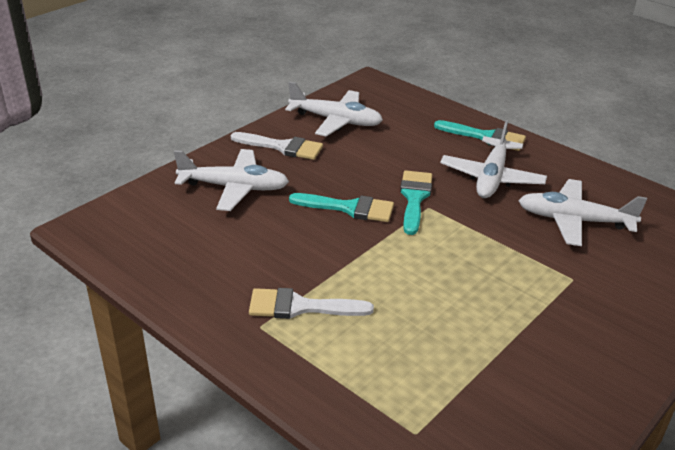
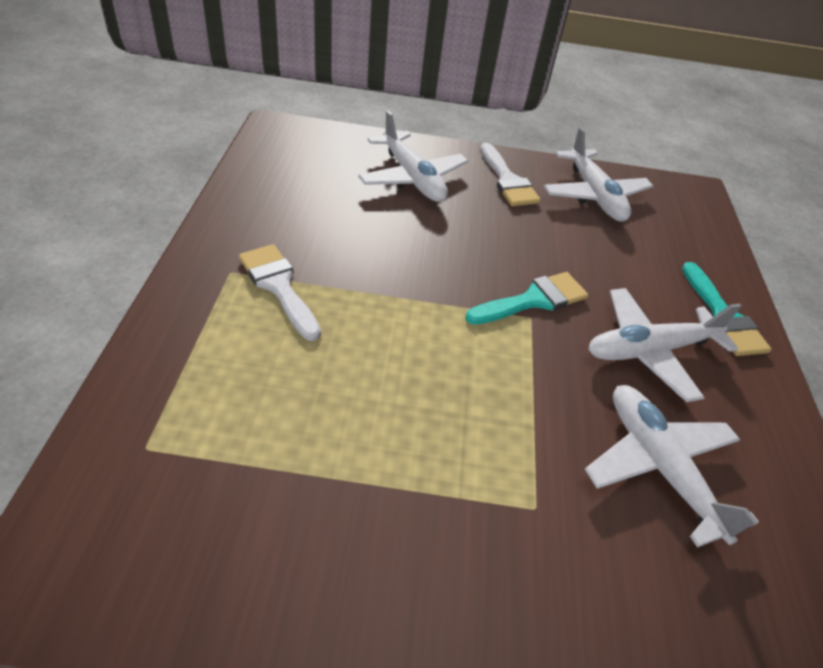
camera: 50 degrees right, 10 degrees up
(349, 208) = (462, 259): turquoise brush -> none

